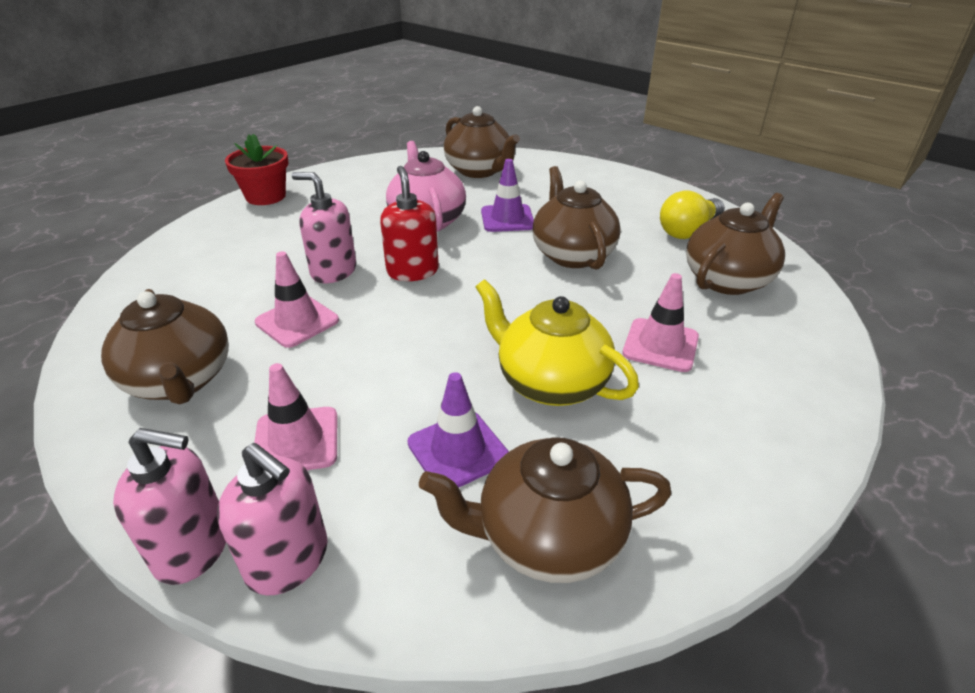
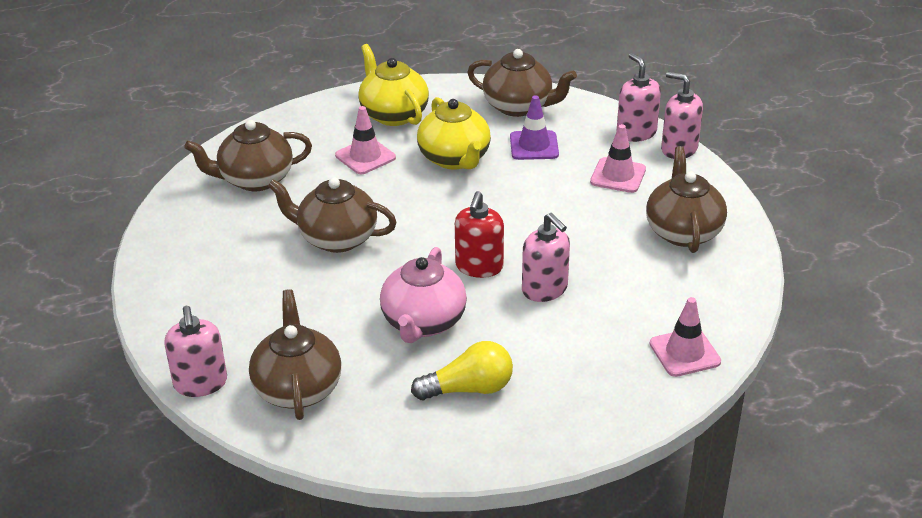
camera: 150 degrees left, 0 degrees up
(266, 196) = (573, 431): red flower pot -> none
(297, 321) = (592, 250): pink traffic cone -> pink traffic cone (684, 353)
(507, 219) = (346, 298): purple traffic cone -> none
(543, 159) = (200, 383): none -> pink soap dispenser
(572, 254) = (336, 238): brown teapot -> brown teapot turned 90 degrees clockwise
(688, 231) = (211, 228): yellow light bulb -> yellow light bulb (469, 389)
(717, 428) = (393, 114): none -> yellow teapot

